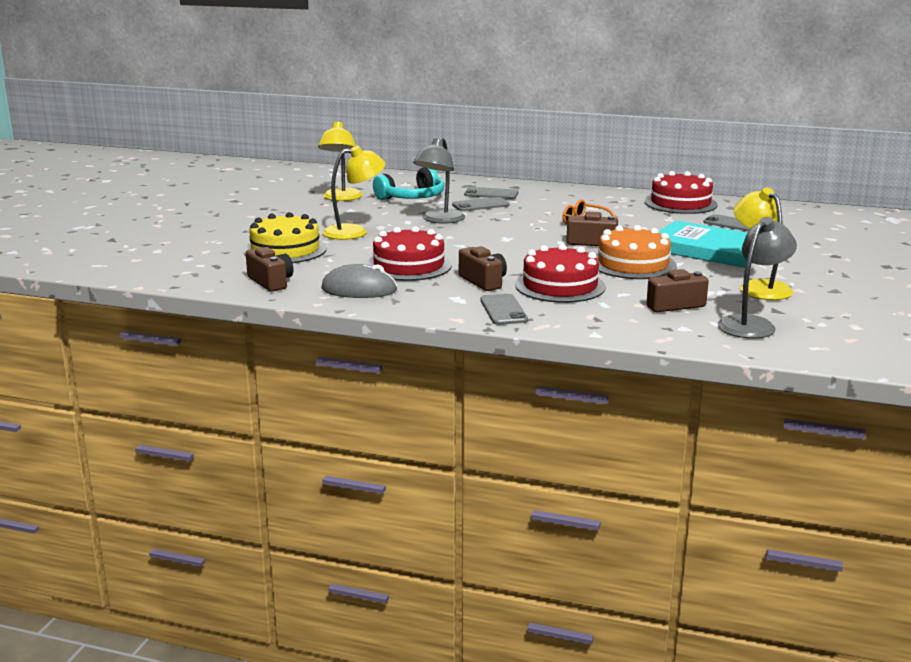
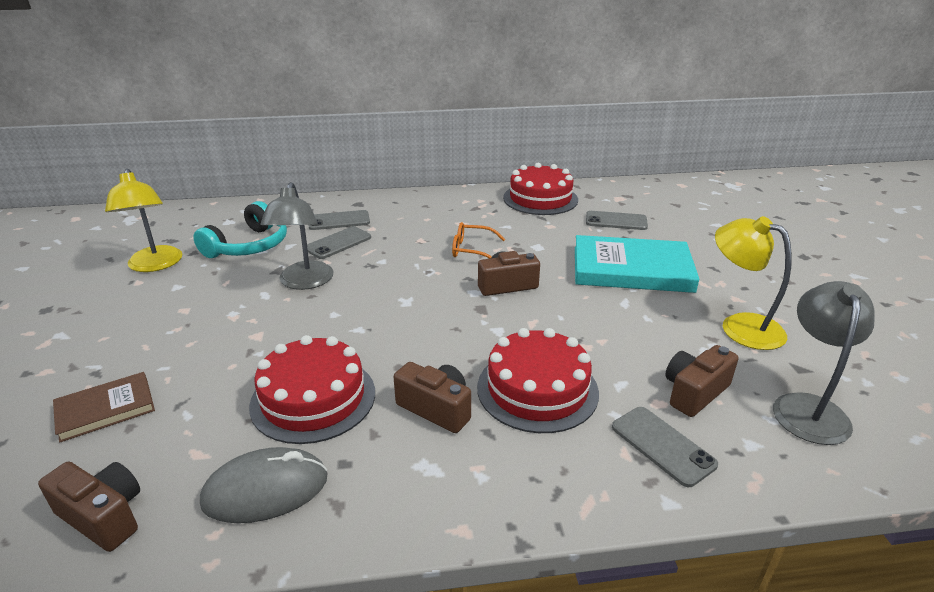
camera: 25 degrees left, 10 degrees up
(285, 250) = (105, 409): yellow cake -> brown book
(354, 232) = (200, 335): yellow lamp -> none
(503, 310) = (508, 478): grey phone -> grey phone (662, 445)
(633, 264) = (582, 317): orange cake -> none

